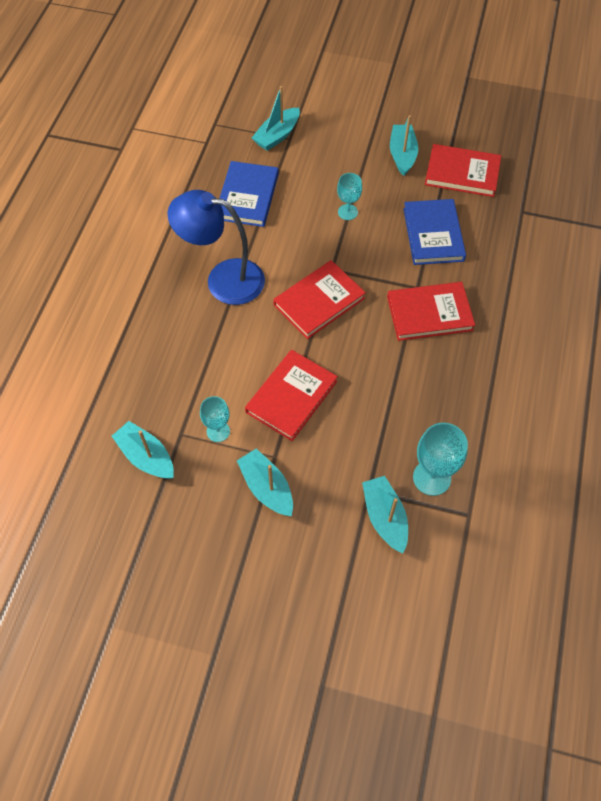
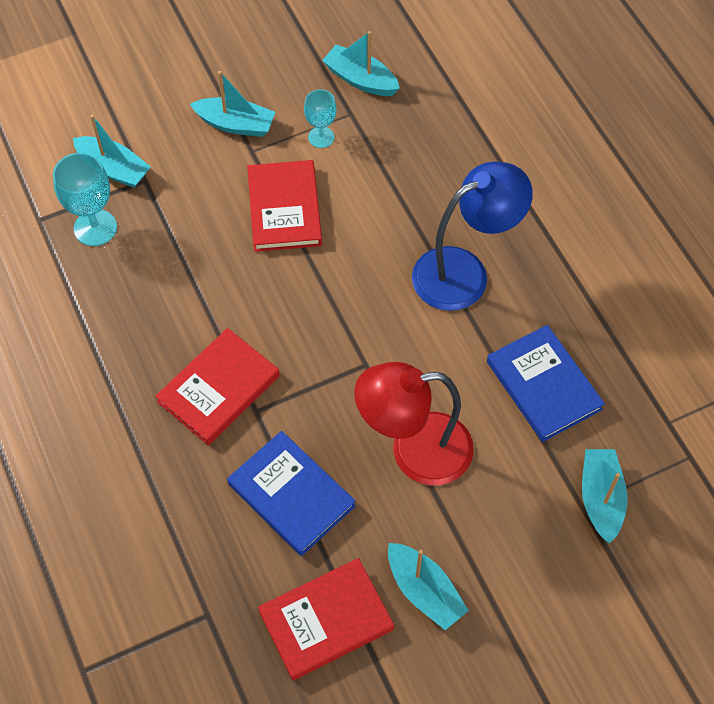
camera: 140 degrees right, 0 degrees up
(146, 456) = (360, 79): turquoise boat -> turquoise boat turned 150 degrees counterclockwise
(319, 301) = (345, 318): red book -> none
(347, 212) = (414, 451): turquoise goblet -> red lamp

